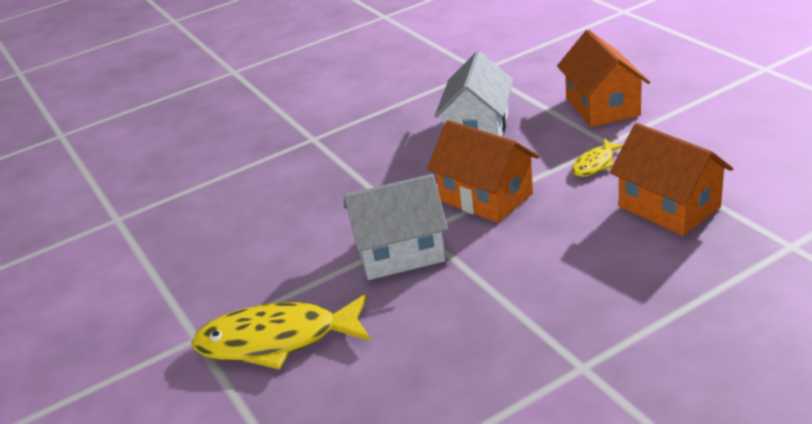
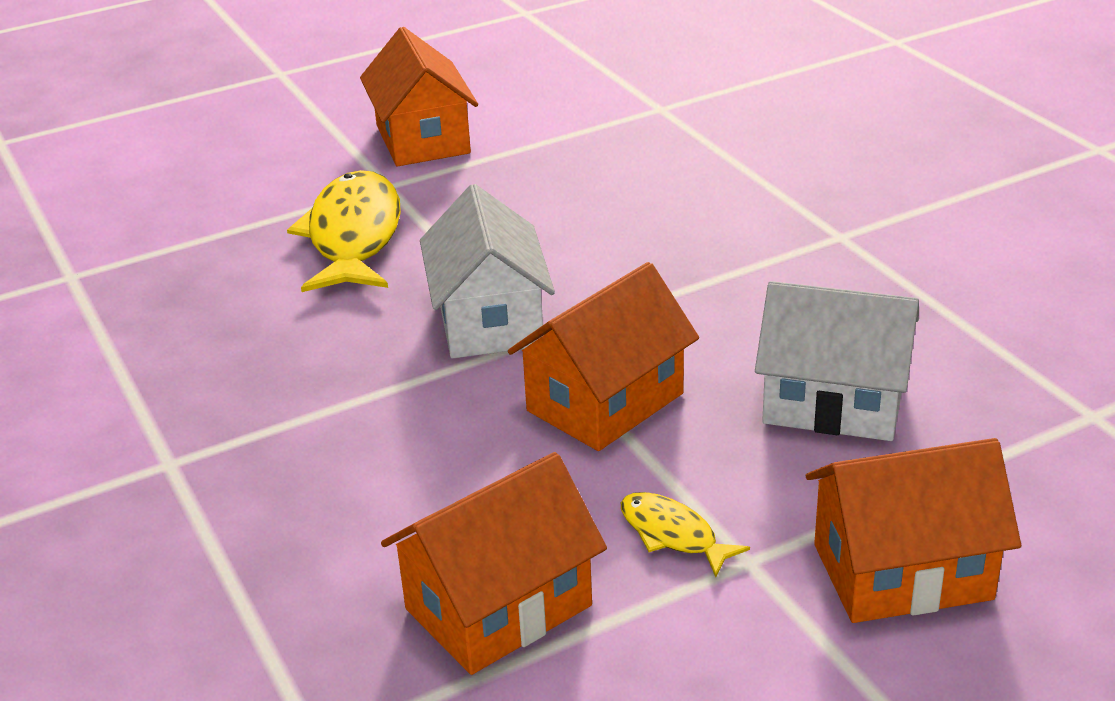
camera: 90 degrees right, 0 degrees up
(119, 333) = (422, 139): none -> orange house

